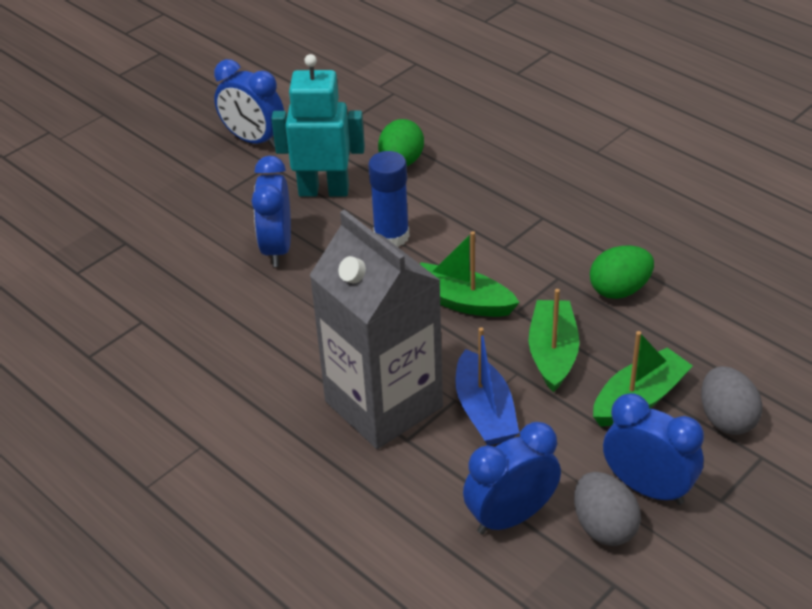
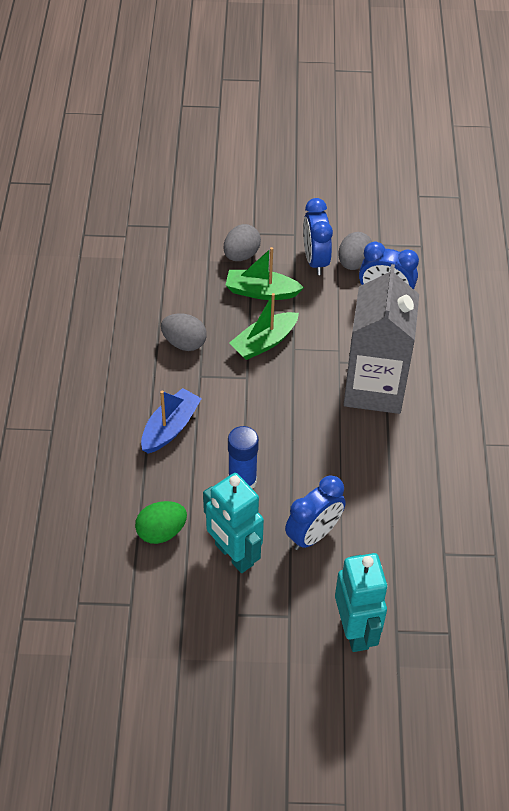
camera: 135 degrees left, 10 degrees up
(161, 219) = (355, 630): none -> turquoise robot
(253, 140) = (219, 650): blue clock -> none
(461, 301) = (264, 406): green boat -> none
(484, 411) = (333, 345): blue boat -> blue boat (170, 428)
(619, 290) = (184, 343): green egg -> grey egg

